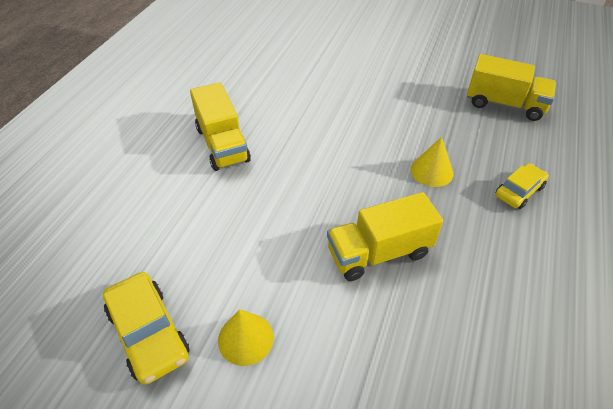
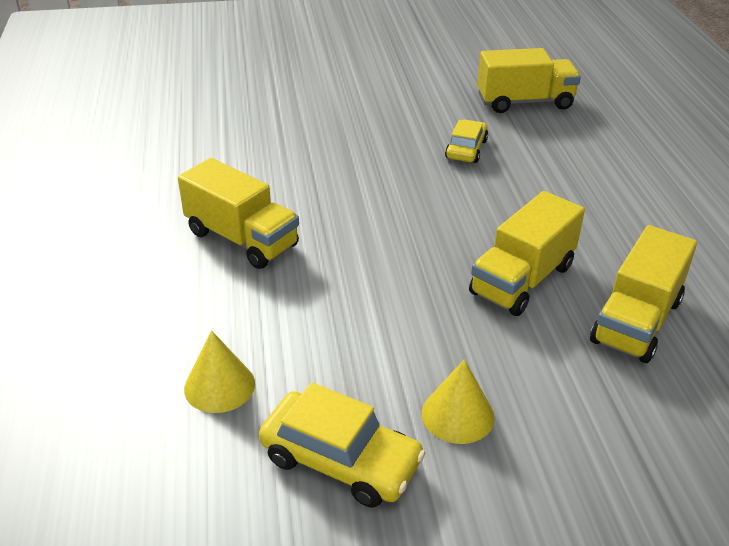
camera: 30 degrees left, 10 degrees down
(431, 171) = (507, 187): yellow cone -> yellow cone (219, 386)
(438, 327) = (636, 321): none -> yellow truck
(519, 191) = (605, 176): yellow car -> yellow car (466, 149)

